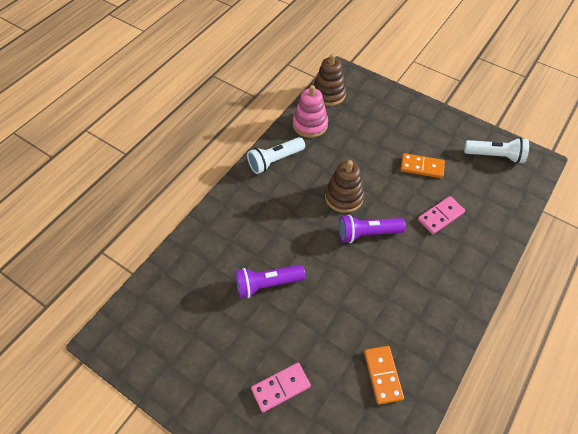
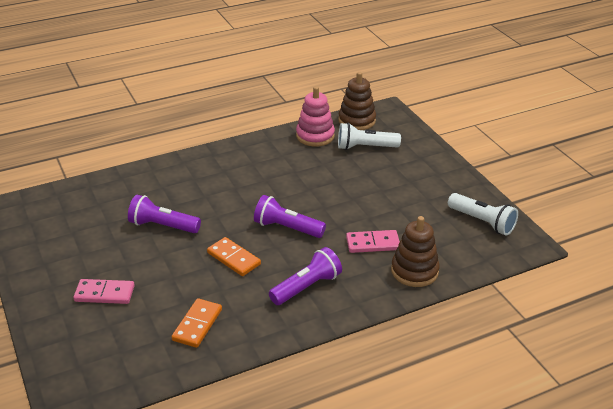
camera: 30 degrees right, 20 degrees down
(275, 160) = (256, 149): white flashlight -> white flashlight (365, 147)
(344, 197) = (292, 195): brown stacking toy -> brown stacking toy (414, 271)
(422, 167) = (393, 202): orange domino -> orange domino (233, 258)
(430, 286) = (306, 287): none -> purple flashlight

